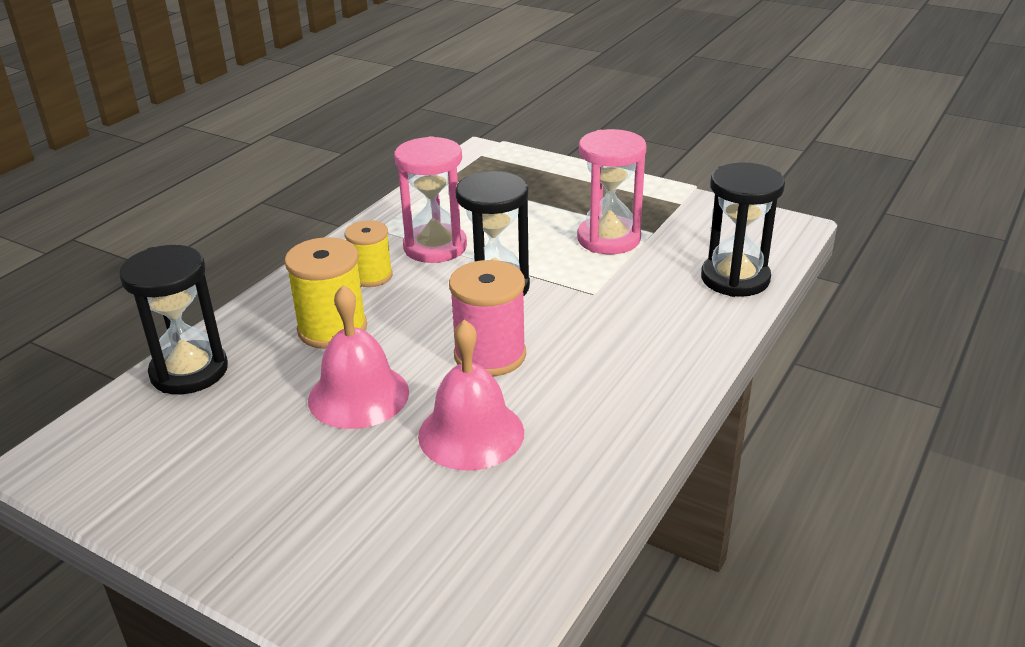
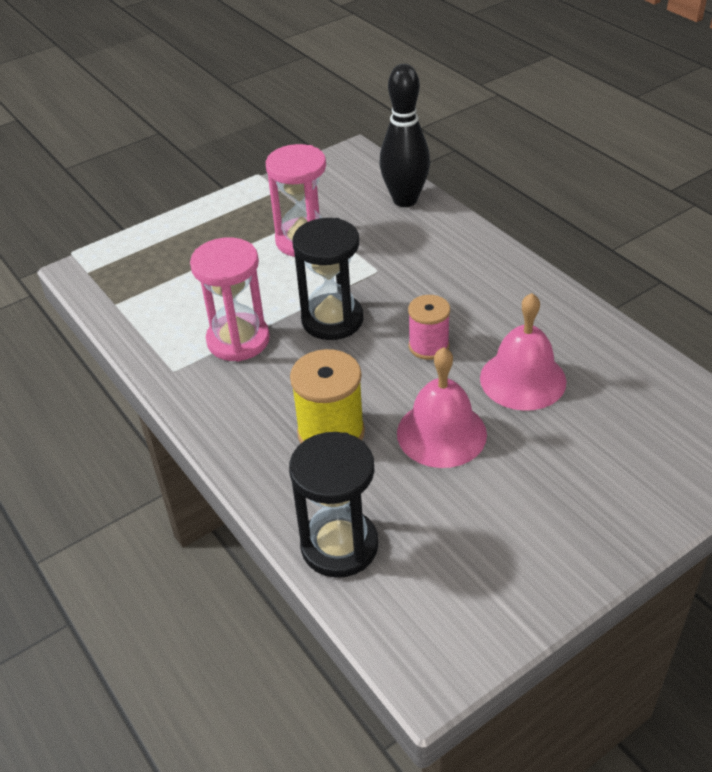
camera: 65 degrees left, 10 degrees up
(371, 276) = (258, 391): yellow spool -> none
(490, 355) = (428, 346): pink spool -> pink spool, size x0.66
(735, 278) = (405, 200): black hourglass -> black bowling pin

